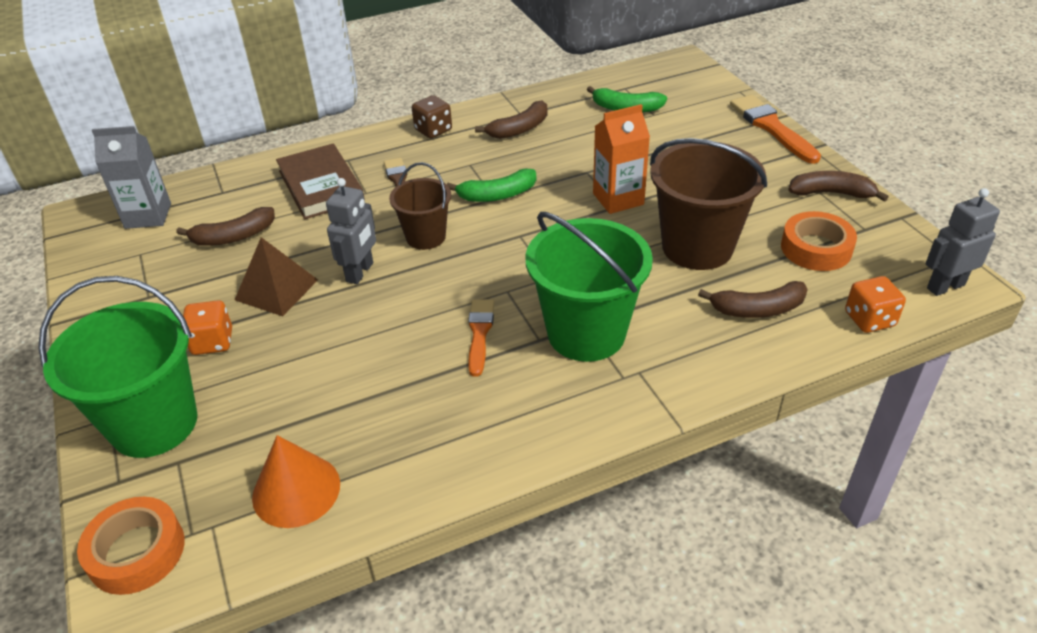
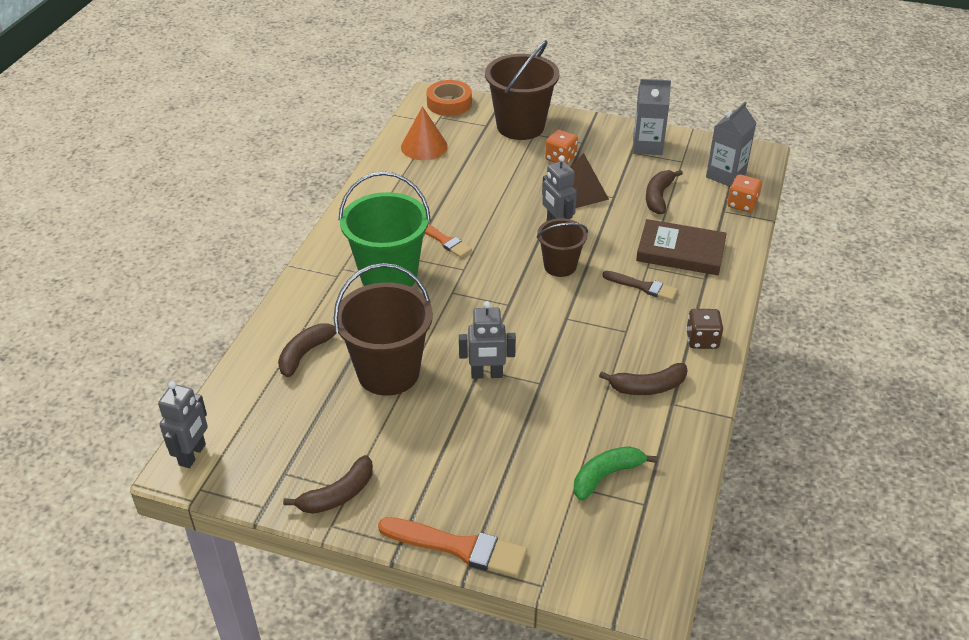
camera: 130 degrees right, 0 degrees up
(123, 291) = (647, 146): none -> grey carton
(154, 424) = (520, 126): green bucket -> brown bucket
(497, 195) = (567, 321): green banana -> none
(519, 129) = (648, 387): brown banana -> brown banana turned 105 degrees counterclockwise
(618, 199) = (487, 374): orange carton -> grey robot
(816, 248) = (307, 427): orange tape -> none
(869, 319) = (230, 392): orange dice -> orange dice (742, 204)

